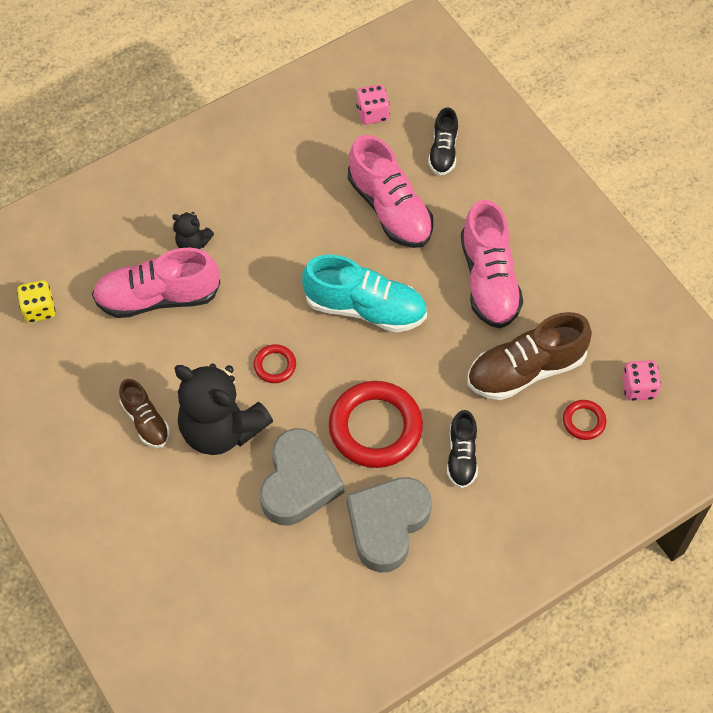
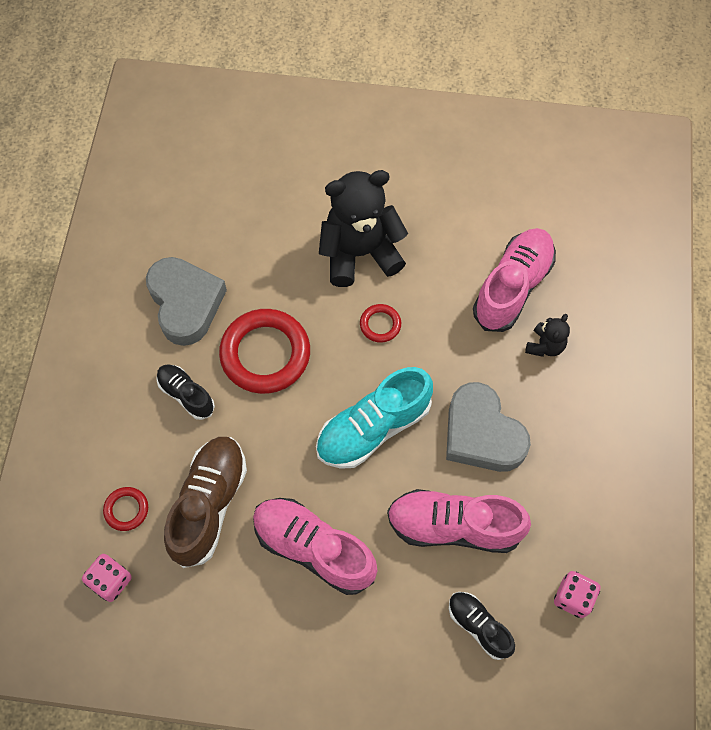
camera: 130 degrees right, 5 degrees up
(39, 309) = (568, 204): yellow dice -> none
(146, 421) = (410, 211): brown shoe -> none
(193, 243) = (545, 346): black teddy bear -> black teddy bear turned 150 degrees clockwise
(299, 482) = (271, 272): grey heart -> grey heart (481, 434)

